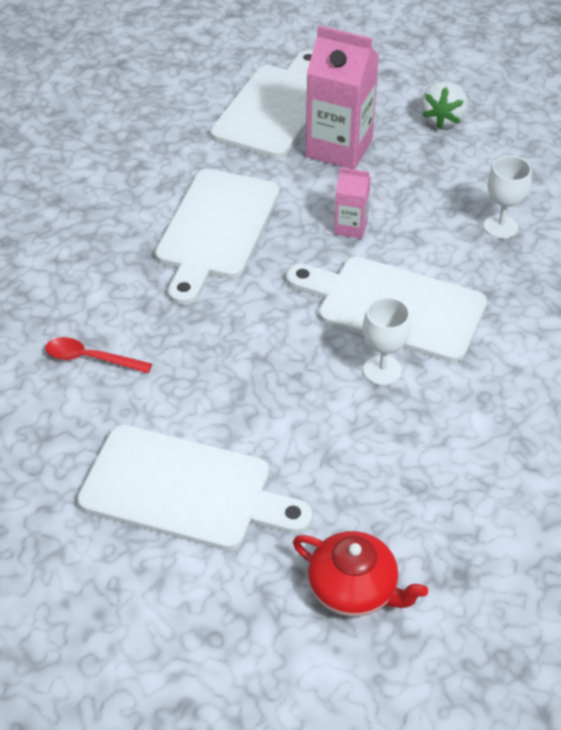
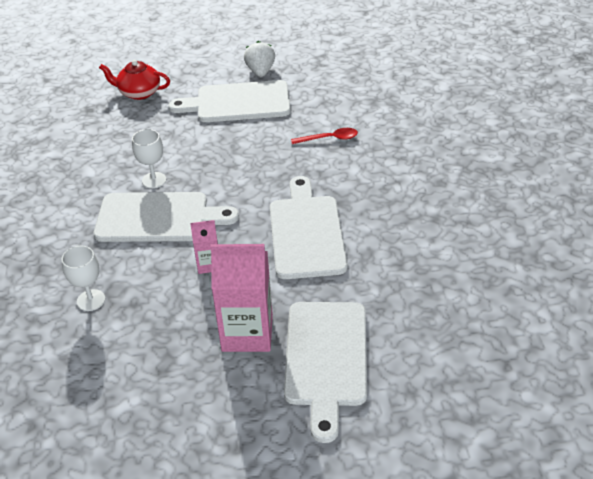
camera: 160 degrees right, 5 degrees down
(443, 119) = (162, 398): white strawberry -> white strawberry (260, 71)

